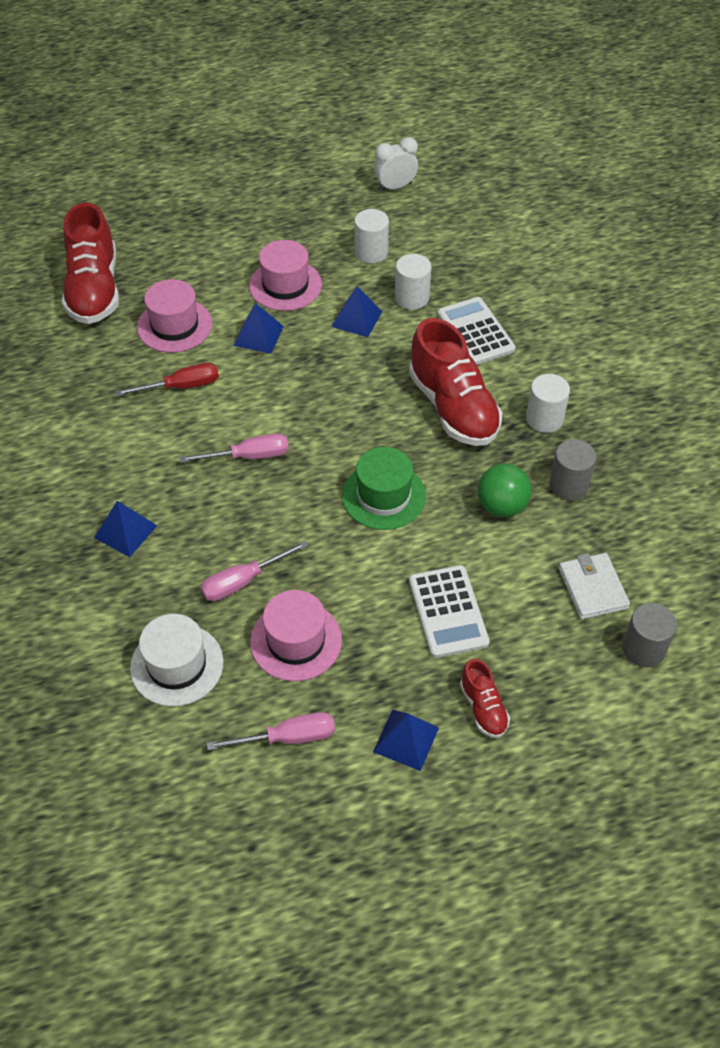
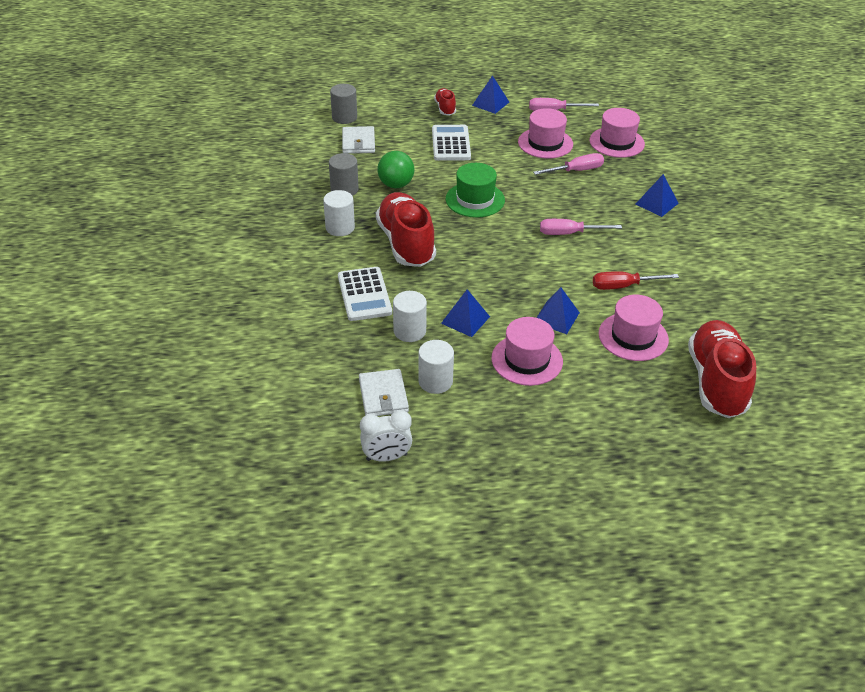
camera: 170 degrees left, 10 degrees down
(177, 665) = (616, 142): white hat -> pink hat
(416, 233) = (383, 395): none -> white wallet

